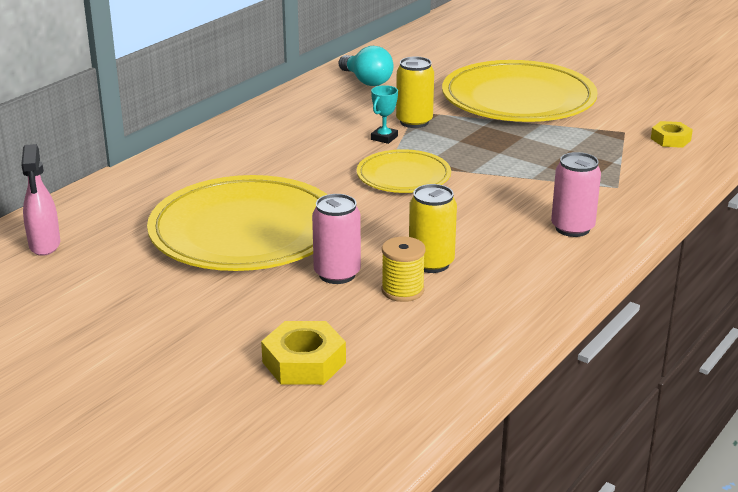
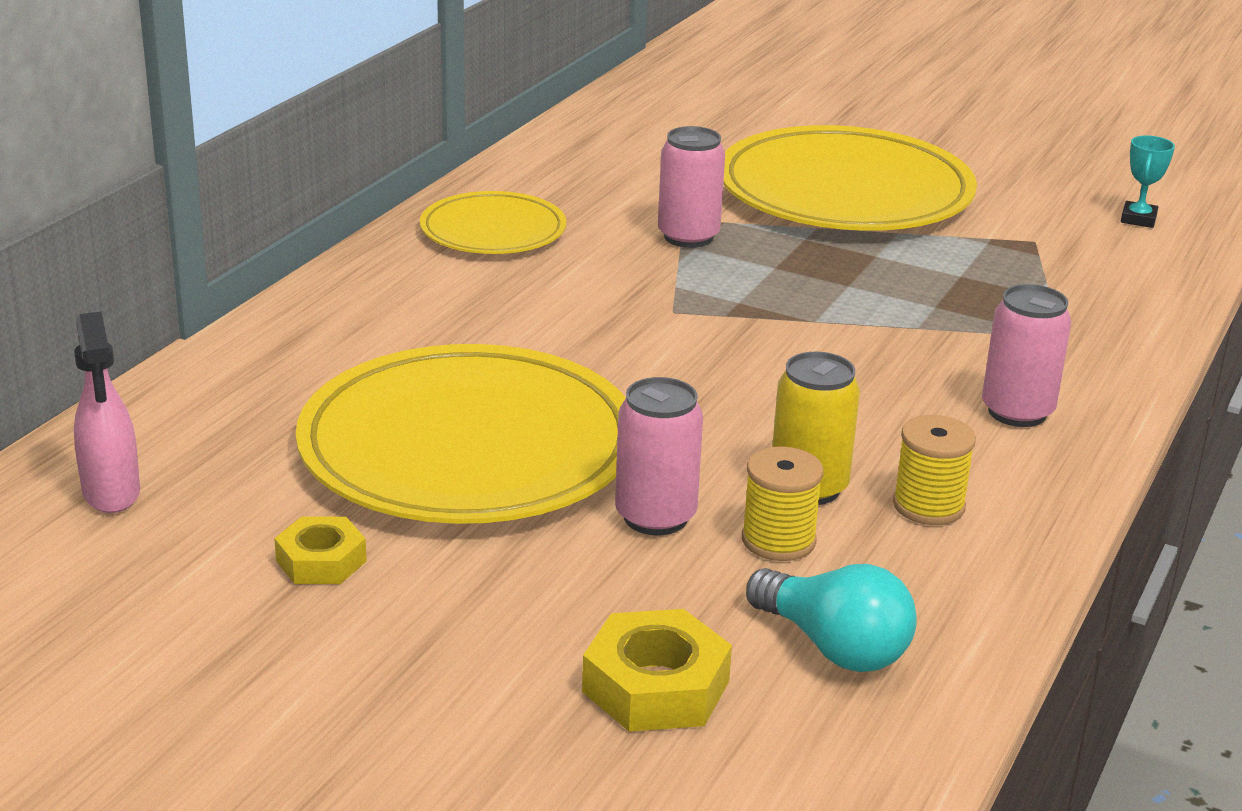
camera: 10 degrees left, 0 degrees up
(366, 81) = (583, 168): turquoise light bulb -> turquoise light bulb (834, 647)
(384, 138) = (648, 267): turquoise trophy -> turquoise trophy (1138, 219)
(403, 176) = (705, 334): yellow plate -> yellow plate (493, 231)
(414, 122) = (688, 237): yellow can -> pink can
(498, 277) = (928, 506): none -> yellow spool
(670, 139) = (1112, 251): yellow nut -> yellow nut (321, 561)

